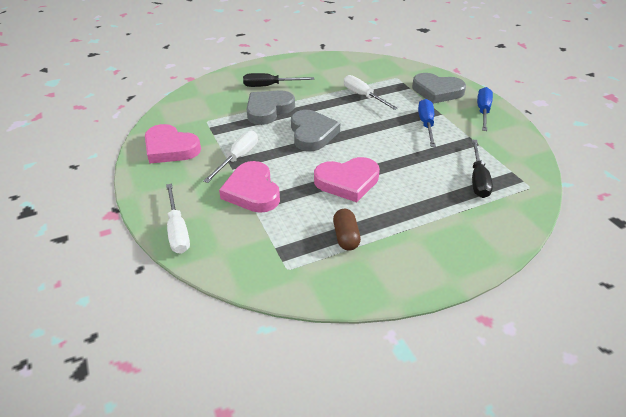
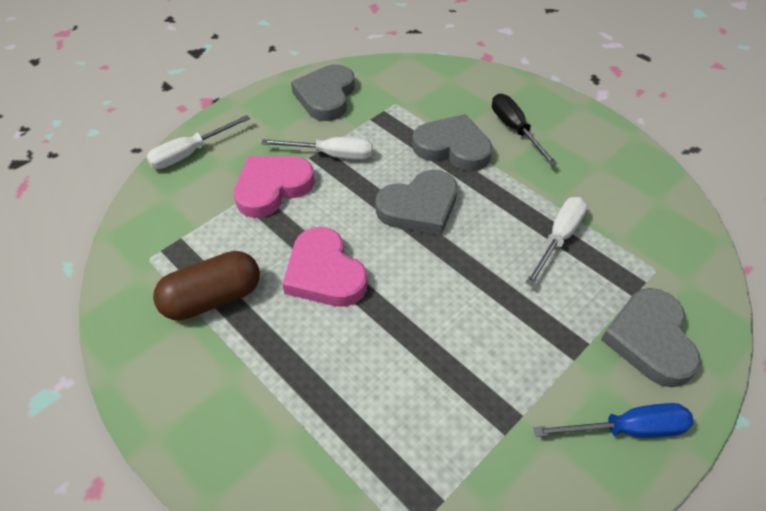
camera: 70 degrees right, 10 degrees up
(170, 148) = (326, 96): pink heart -> grey heart
(346, 237) = (213, 298): brown capsule -> brown capsule, size x1.59
(426, 124) = (523, 341): blue screwdriver -> none
(478, 179) = (396, 443): black screwdriver -> none

